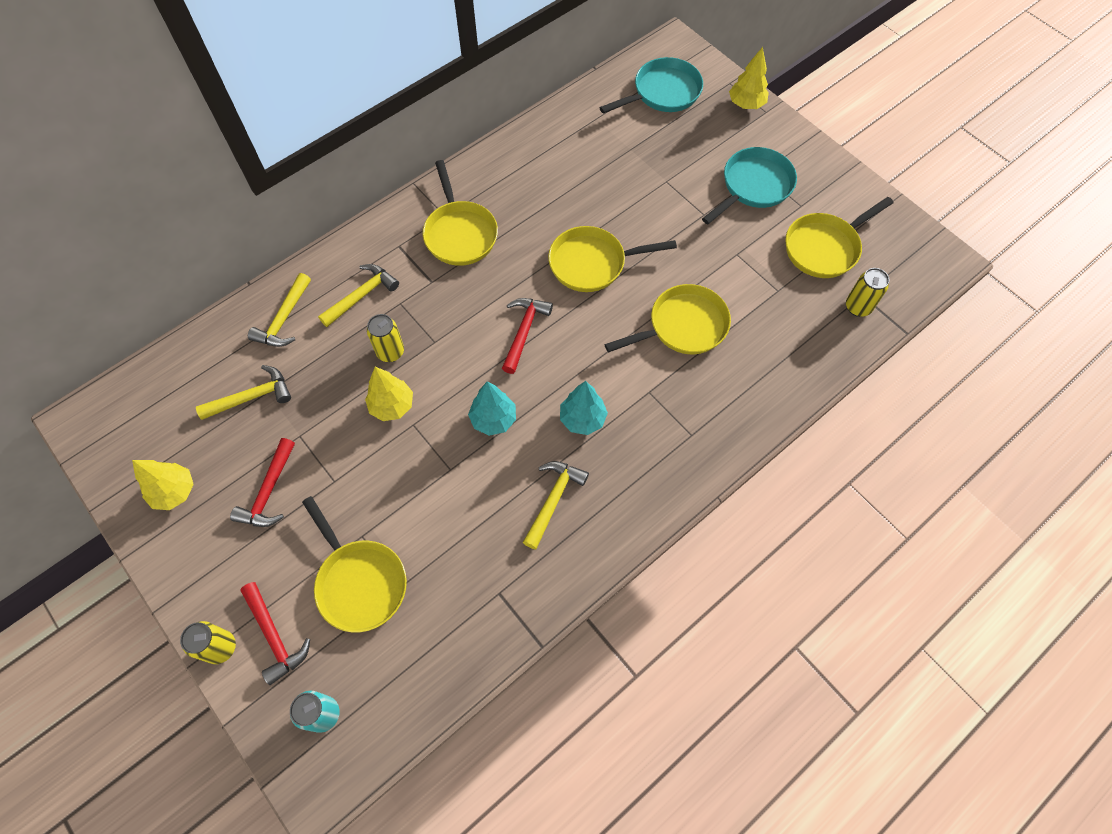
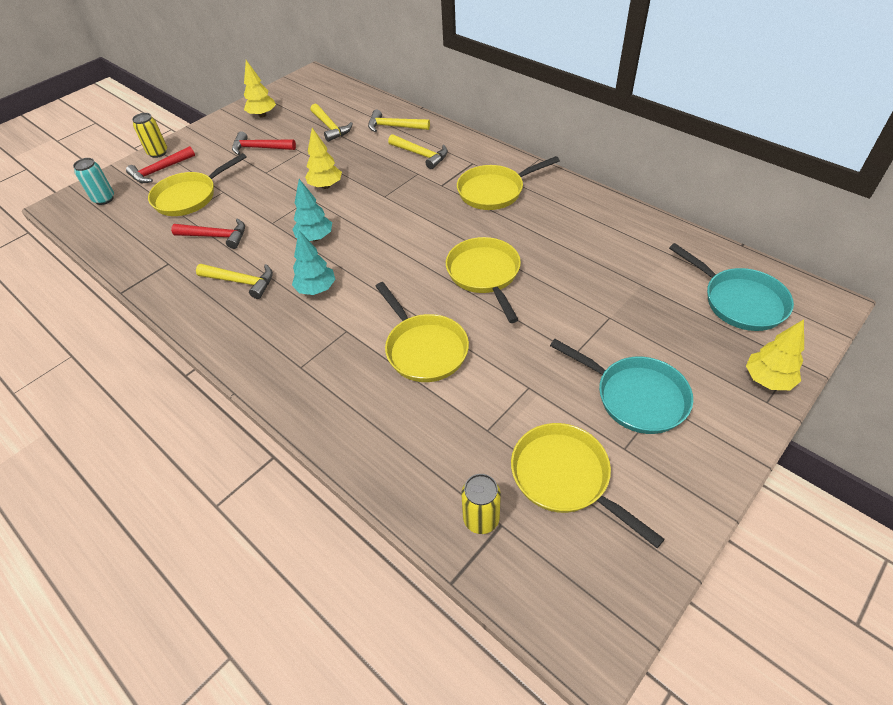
camera: 85 degrees right, 15 degrees down
(390, 352) = (372, 177): yellow can -> none
(524, 332) = (401, 242): red hammer -> red hammer (216, 236)

